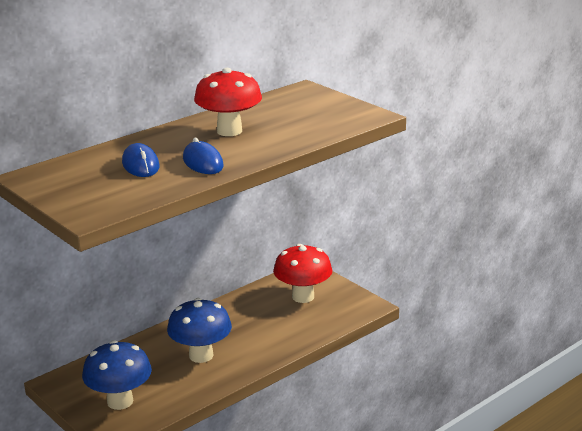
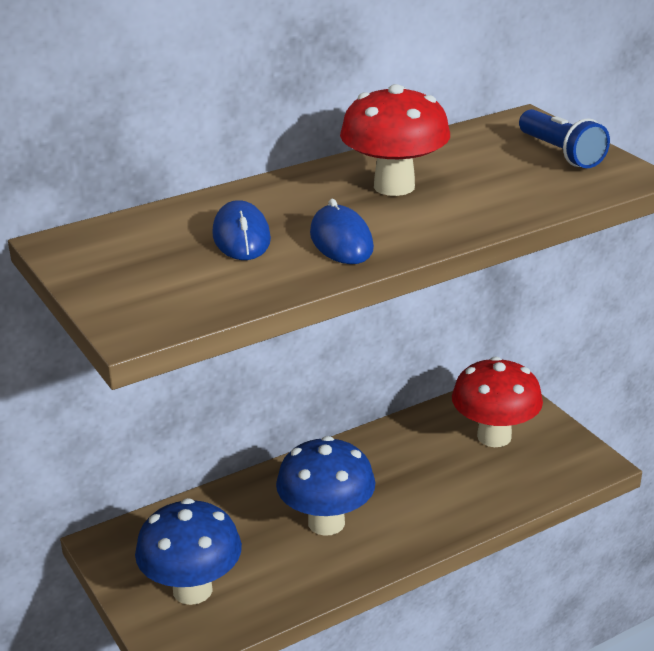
camera: 10 degrees right, 5 degrees up
(329, 106) = (561, 153): none -> blue flashlight

